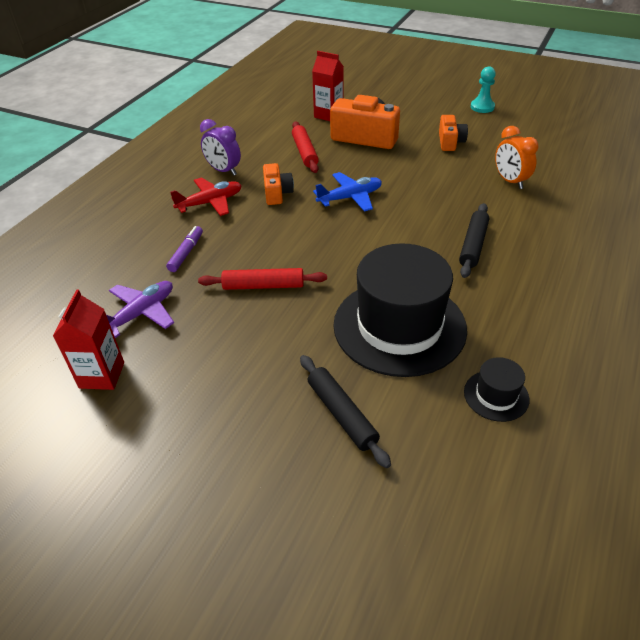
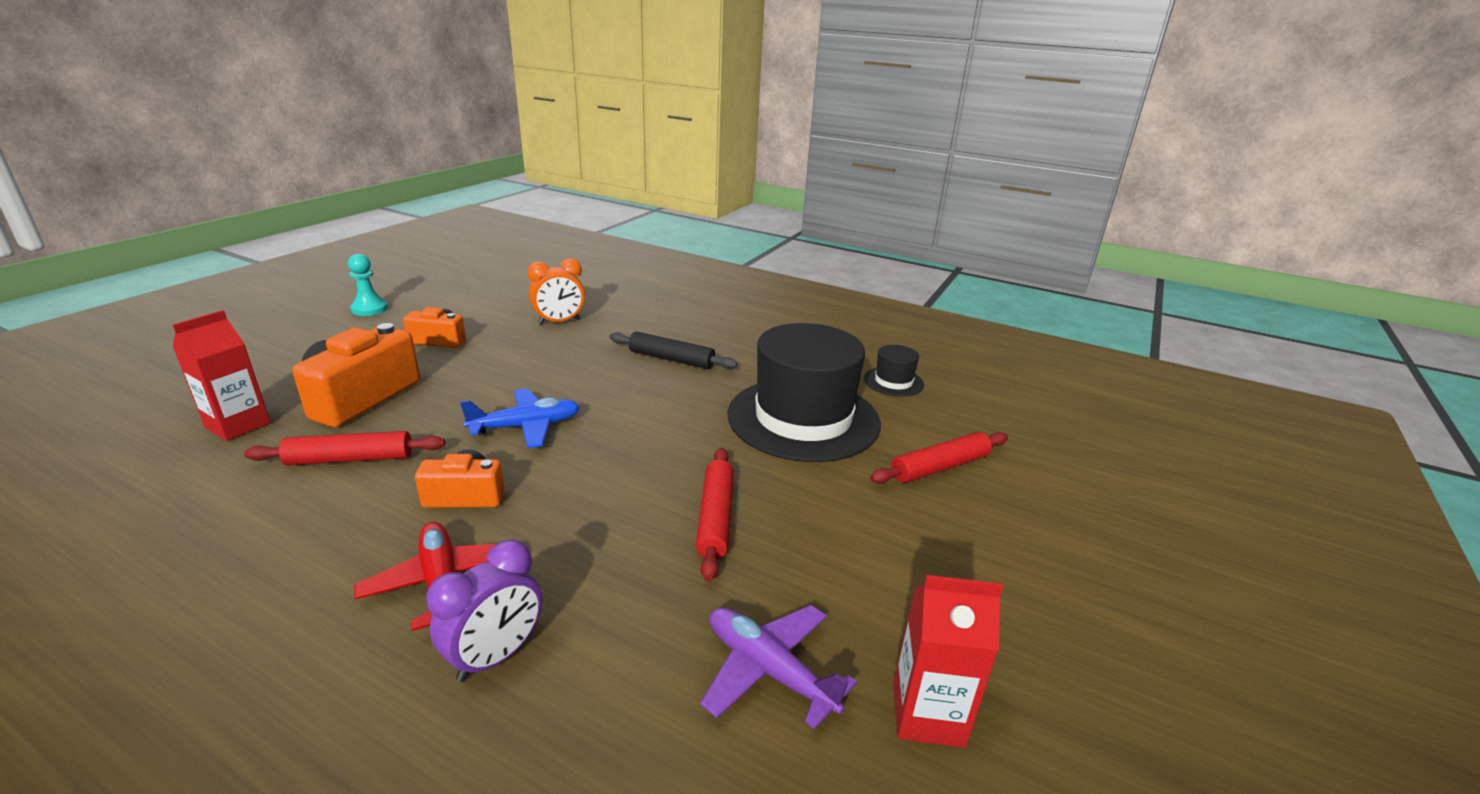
camera: 90 degrees left, 15 degrees down
(186, 253) = (601, 613): purple marker -> none
(223, 171) = (327, 565): purple clock -> purple clock (496, 656)
(342, 414) = (939, 467): black rolling pin -> red rolling pin
(350, 198) = (526, 427): blue plane -> blue plane turned 90 degrees clockwise

